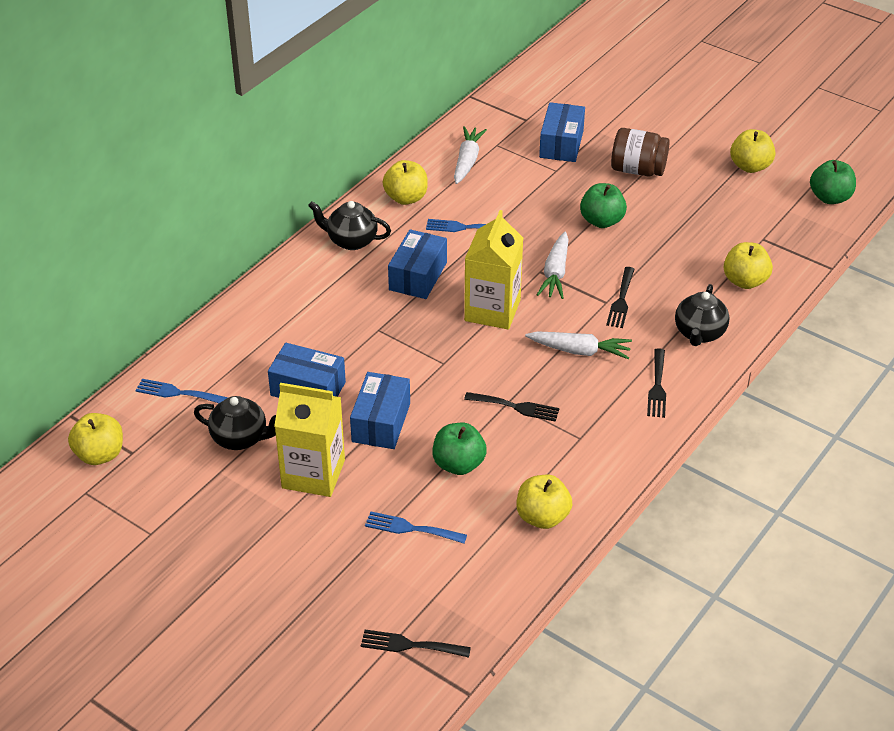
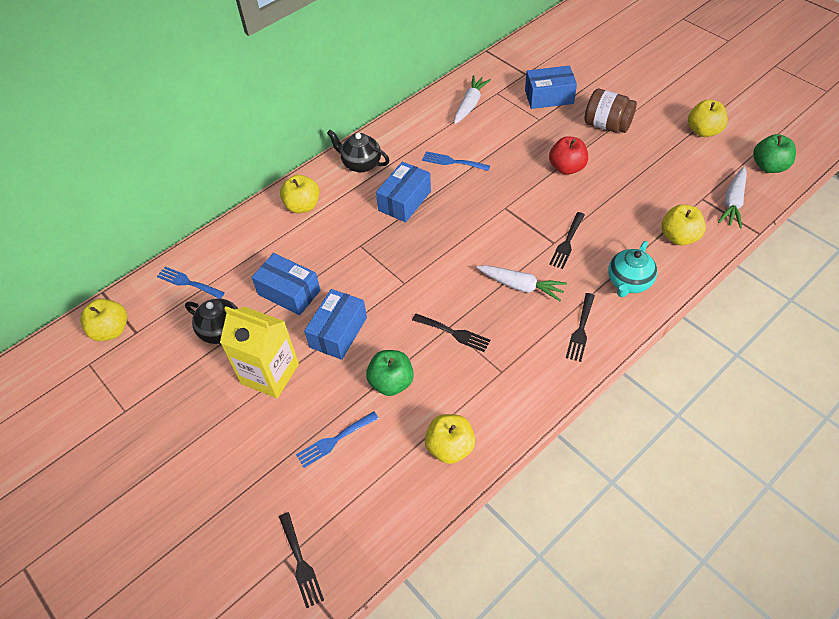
camera: 15 degrees right, 10 degrees up
(406, 198) = (413, 131): yellow apple -> yellow apple (302, 206)
(410, 645) = (301, 563): black fork -> black fork turned 135 degrees counterclockwise
(411, 528) = (334, 440): blue fork -> blue fork turned 60 degrees counterclockwise
(492, 310) = (457, 239): yellow carton -> none
(555, 273) = (517, 210): white carrot -> white carrot (733, 202)
(561, 144) = (549, 97): blue box -> blue box turned 60 degrees clockwise
(601, 221) = (566, 168): green apple -> red apple
(699, 333) = (628, 282): black teapot -> turquoise teapot

